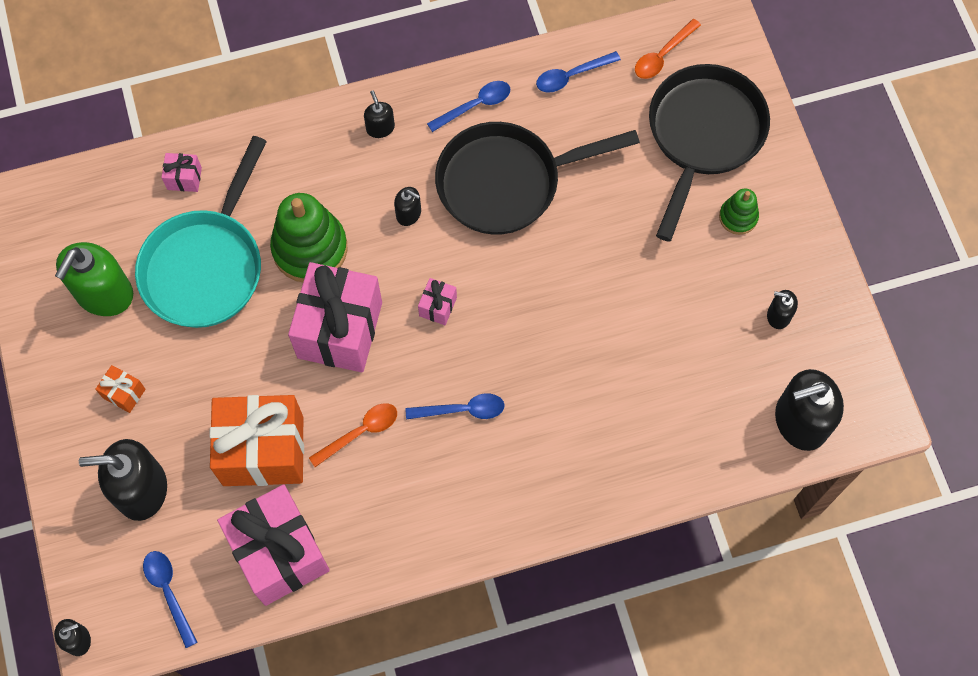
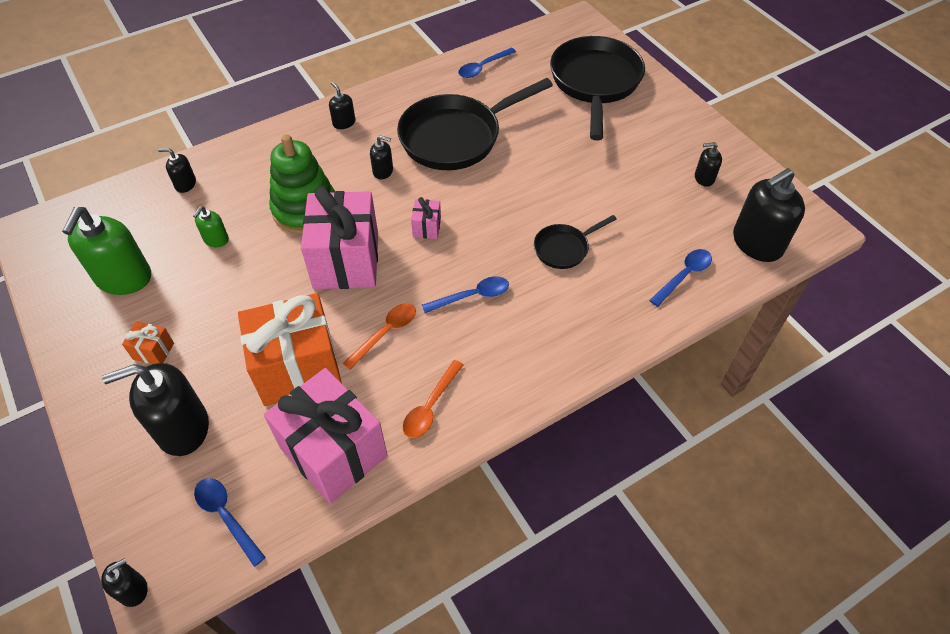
camera: 15 degrees left, 15 degrees down
(184, 178) = (185, 184): pink gift -> black soap dispenser
(206, 266) = (216, 239): turquoise pan -> green soap dispenser
(475, 106) = (415, 97): blue spoon -> blue spoon (684, 276)
(581, 373) = (564, 248): none -> black pan
(662, 55) = (545, 45): orange spoon -> orange spoon (430, 406)
(738, 217) = (643, 124): green stacking toy -> none

